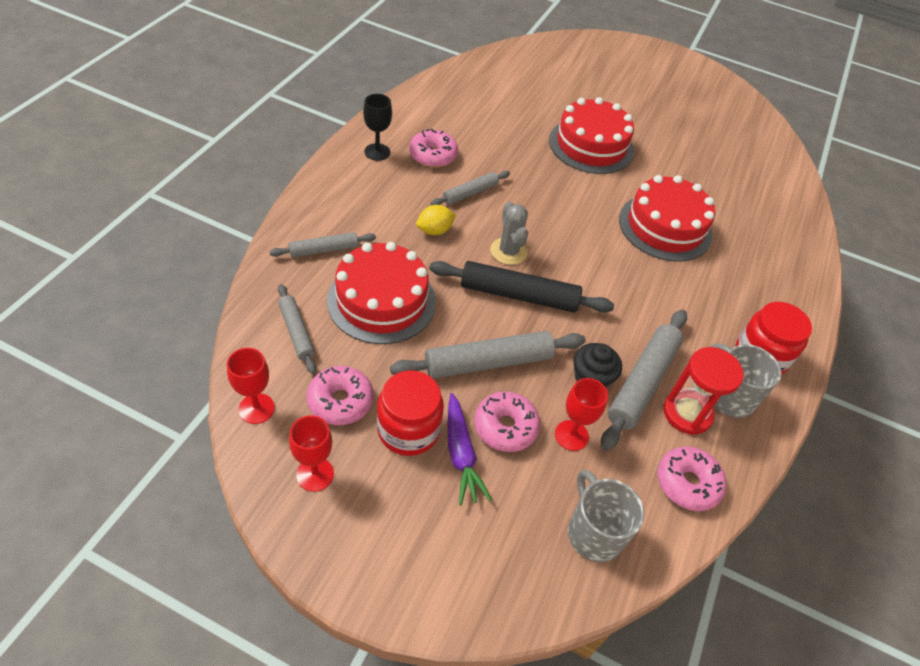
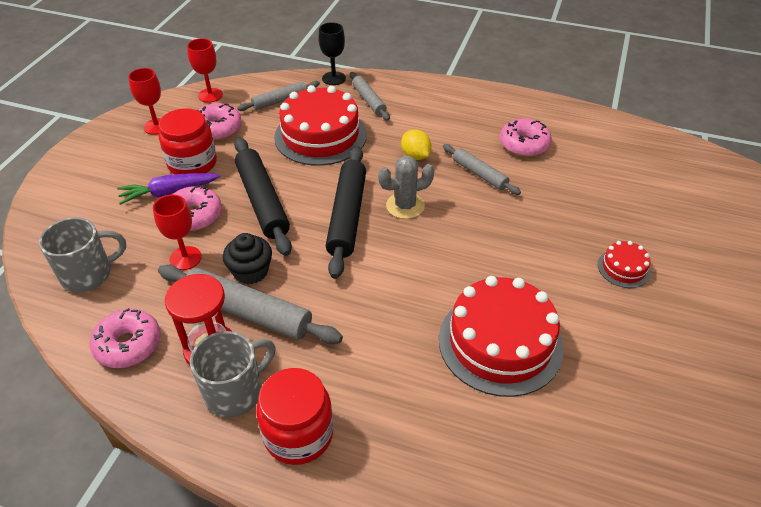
camera: 90 degrees right, 5 degrees down
(377, 152) = (508, 111): black goblet -> black goblet (333, 78)
(488, 362) = (262, 201): grey rolling pin -> black rolling pin
(591, 145) = (623, 268): red cake -> red cake, size x0.46

